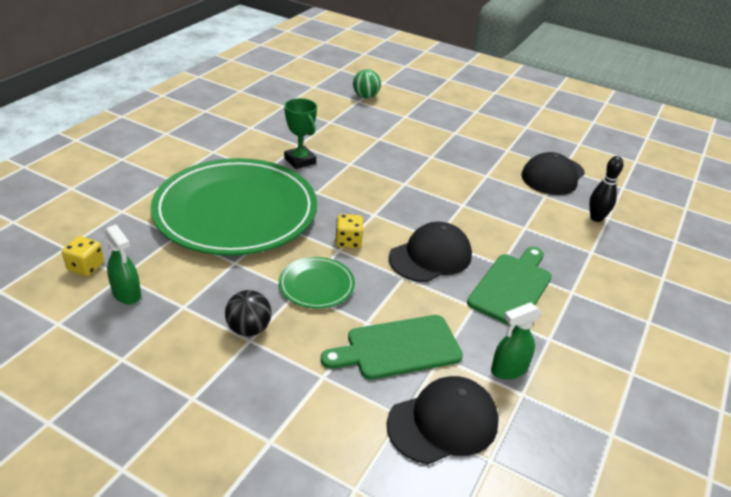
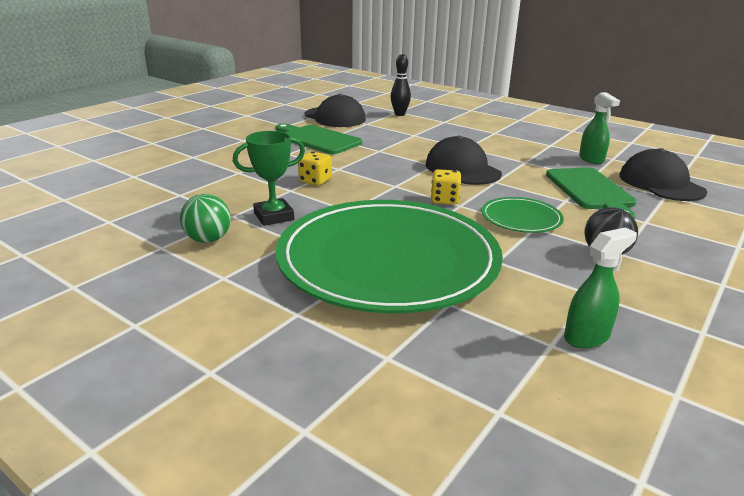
camera: 80 degrees left, 10 degrees down
(86, 267) = (542, 381): yellow dice -> yellow dice (315, 181)
(365, 96) = (125, 171): green ball -> green ball (208, 240)
(512, 287) = (495, 148): green cutting board -> green cutting board (317, 139)

